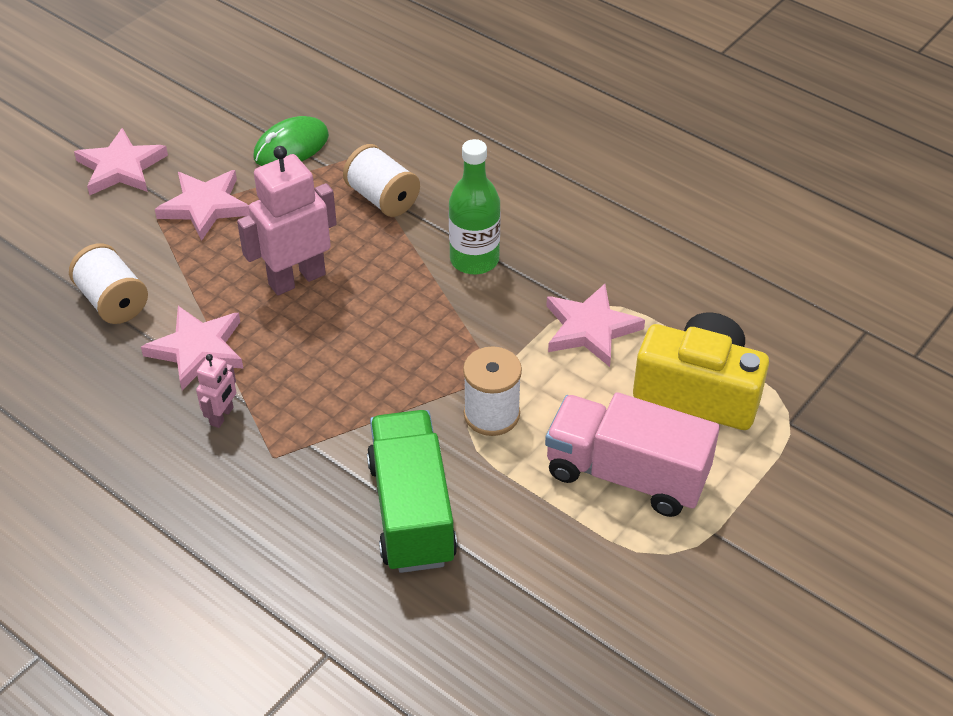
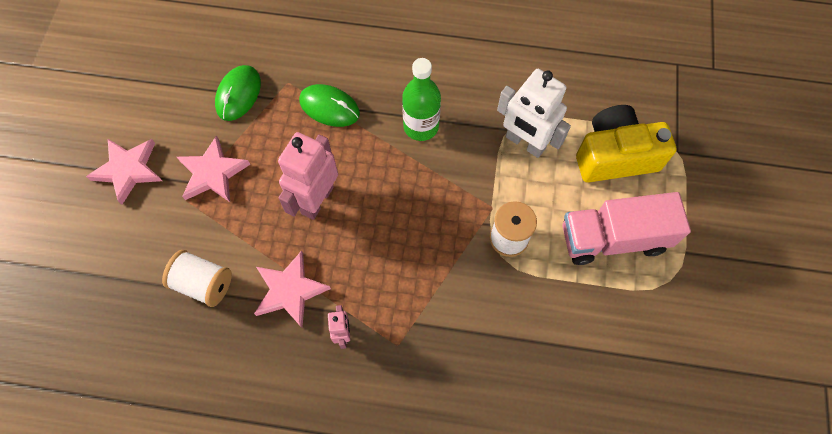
camera: 30 degrees left, 20 degrees up
(382, 198) = (329, 107): white spool -> green mouse
(412, 511) = (509, 336): green truck -> none
(590, 329) = (525, 143): pink star -> white robot

